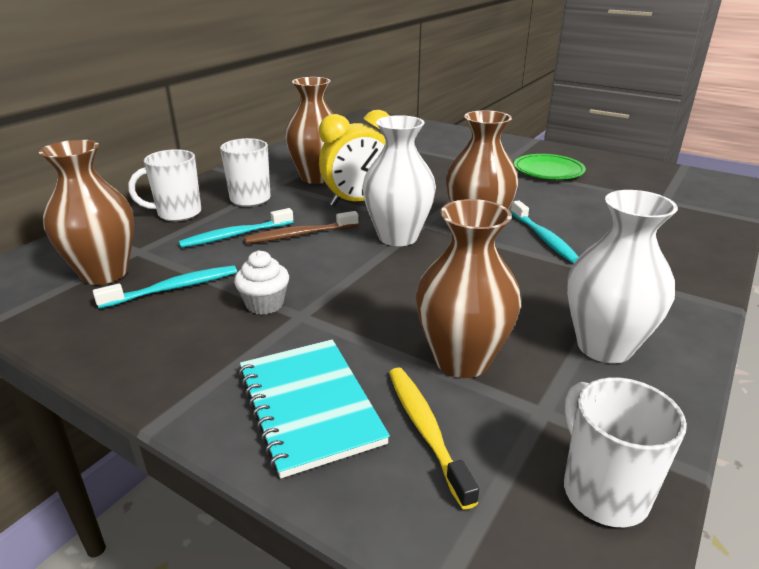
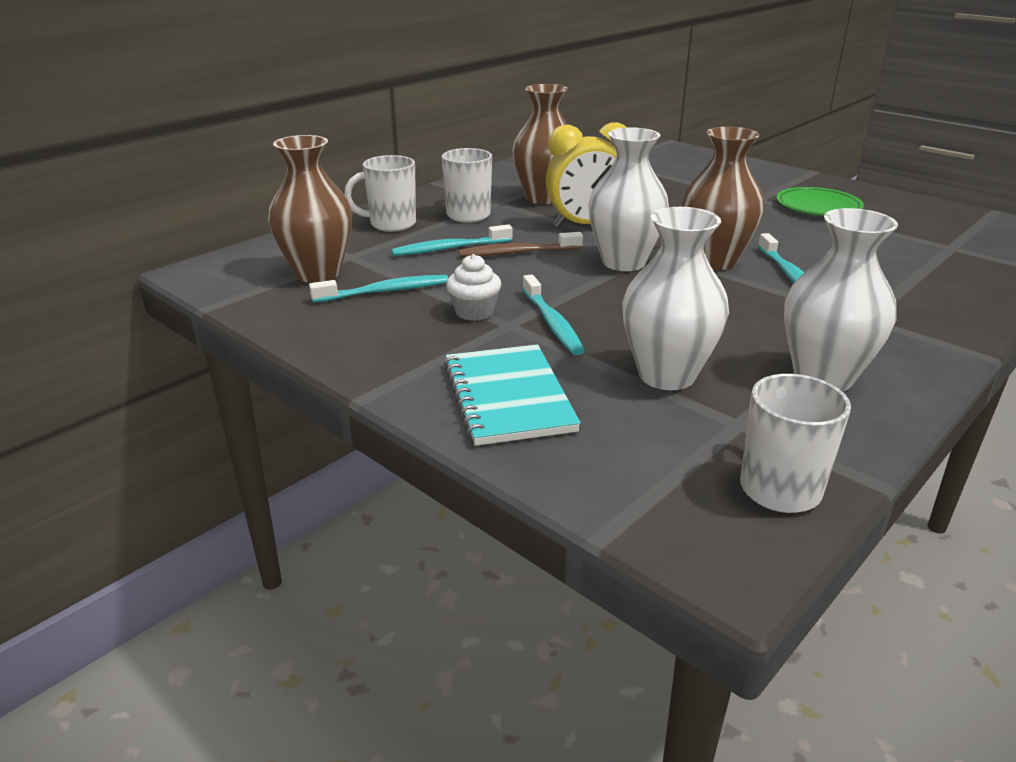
camera: 10 degrees right, 0 degrees up
(342, 309) = (552, 323): none -> turquoise toothbrush
(426, 431) = (617, 426): yellow toothbrush -> none
(462, 360) = (667, 375): brown vase -> white vase

